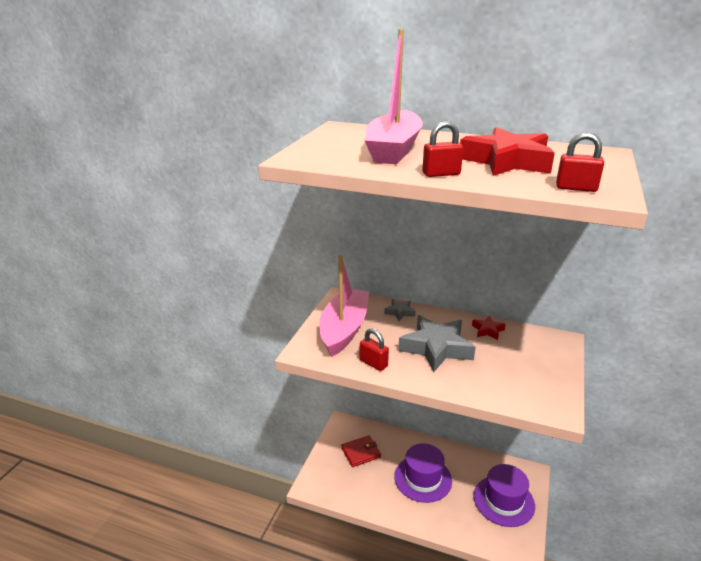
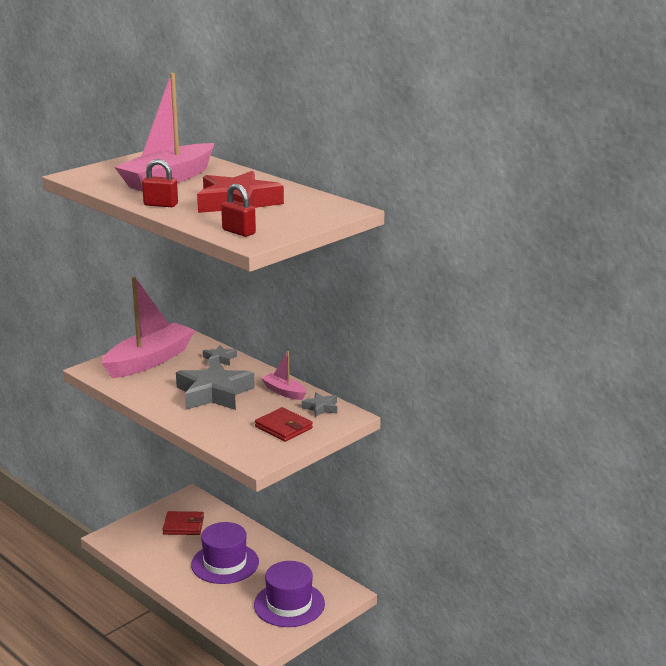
camera: 25 degrees right, 5 degrees down
(373, 363) = (142, 391): red padlock -> none
(487, 330) = (284, 392): red star -> pink boat
(533, 367) = (284, 427): none -> red wallet
(534, 338) = (321, 408): none -> grey star

